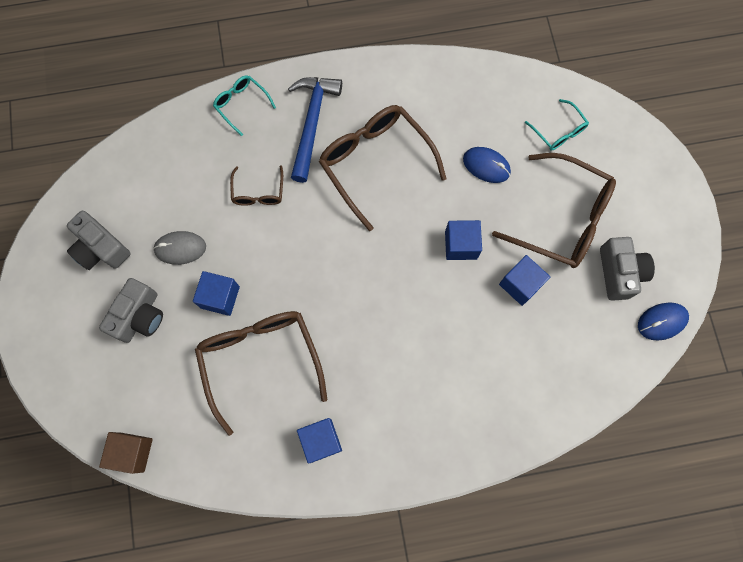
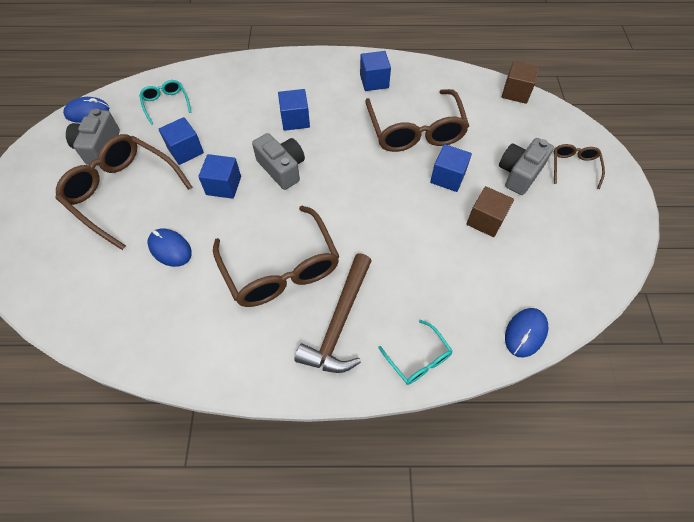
camera: 170 degrees left, 15 degrees down
(101, 248) = (563, 231): grey camera -> grey camera (282, 168)
(150, 140) = (525, 333): none -> blue mouse
(180, 248) = (485, 220): grey mouse -> brown cube
(258, 192) = (406, 259): brown glasses -> brown glasses (574, 167)
(312, 123) = (339, 323): blue hammer -> brown hammer
(408, 353) = (295, 120): none -> blue cube
(558, 131) = (80, 271): turquoise glasses -> turquoise glasses (166, 104)

